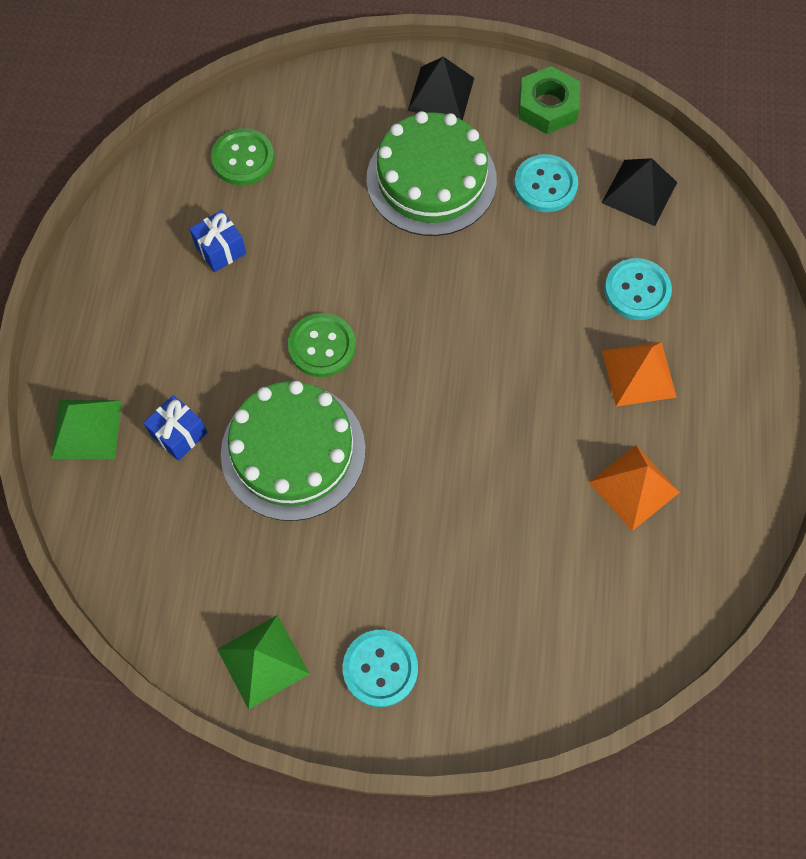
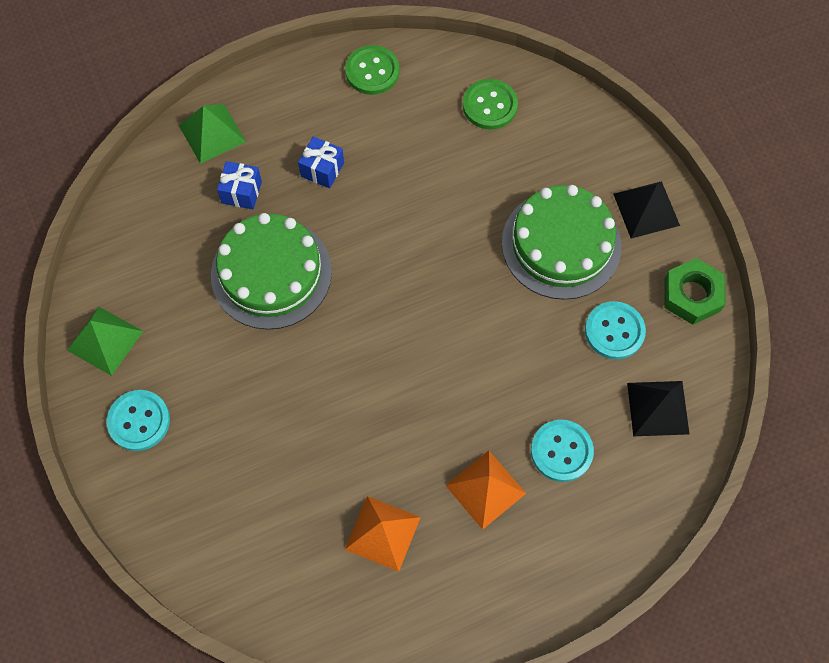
camera: 60 degrees right, 0 degrees up
(220, 249) = (403, 135): blue gift -> blue gift (322, 169)
(322, 346) = (366, 246): green button -> green button (372, 71)

